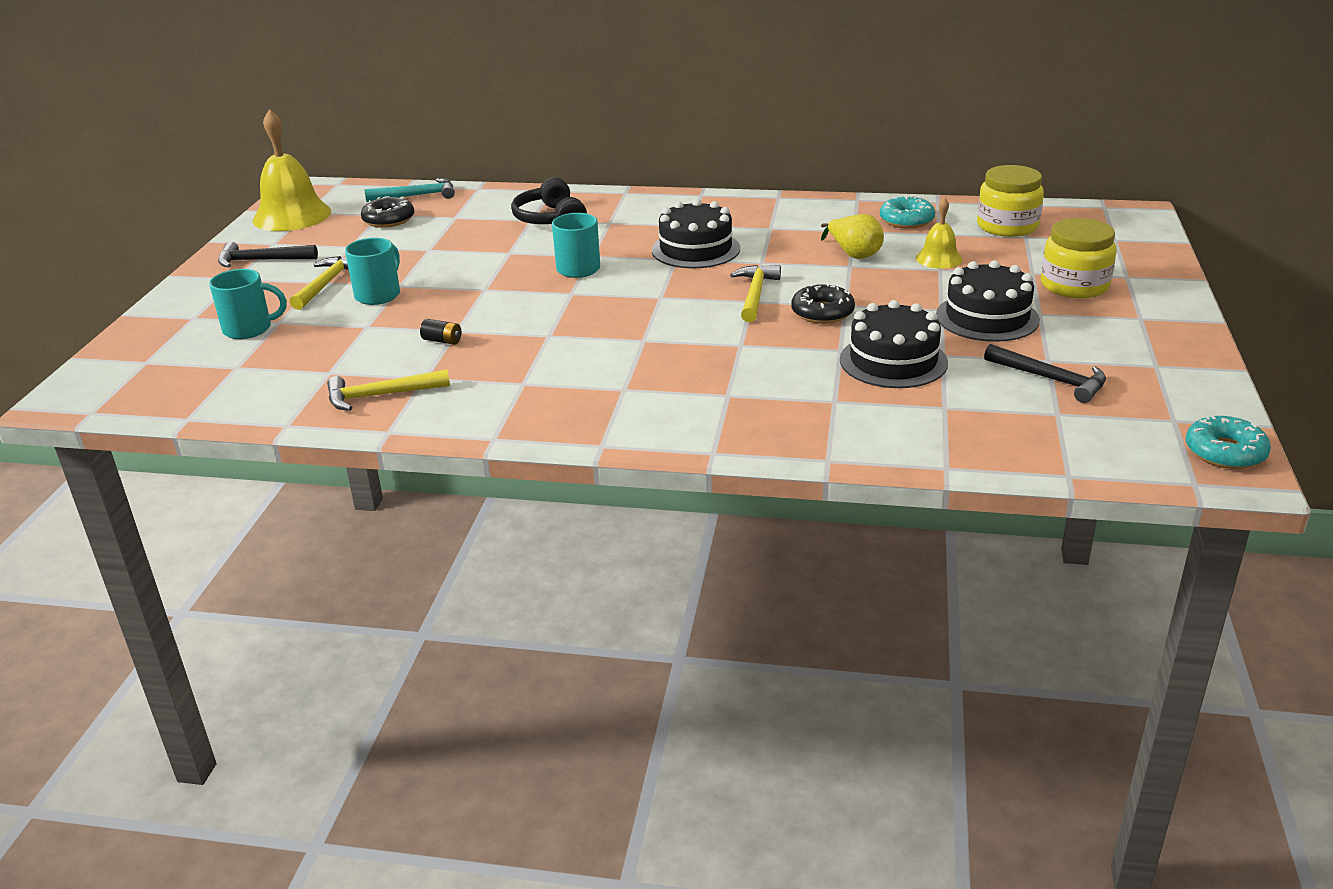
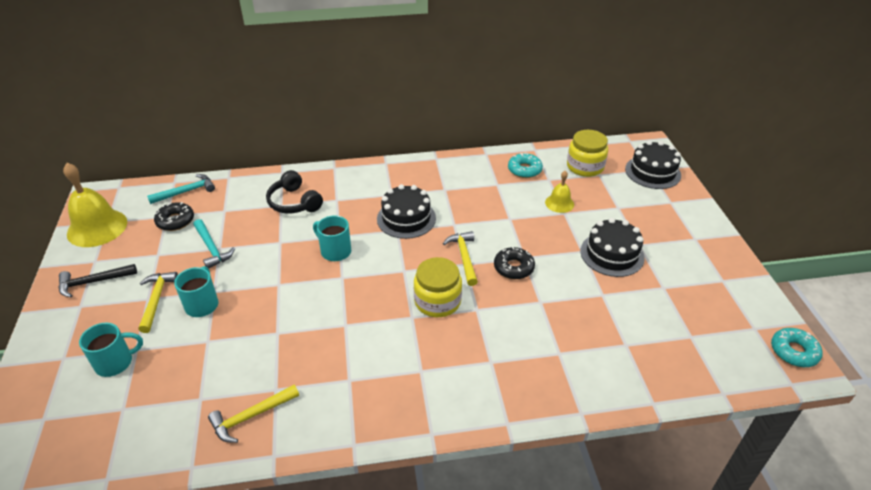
camera: 20 degrees left, 10 degrees up
(419, 248) = (211, 248): none -> turquoise hammer
(442, 341) = (271, 346): black battery -> none
(853, 254) = (507, 207): yellow pear -> none
(893, 361) = (577, 307): black cake -> black cake (652, 172)
(1050, 379) = (673, 305): black hammer -> none
(1074, 285) = (646, 215): yellow jar -> yellow jar (437, 301)

